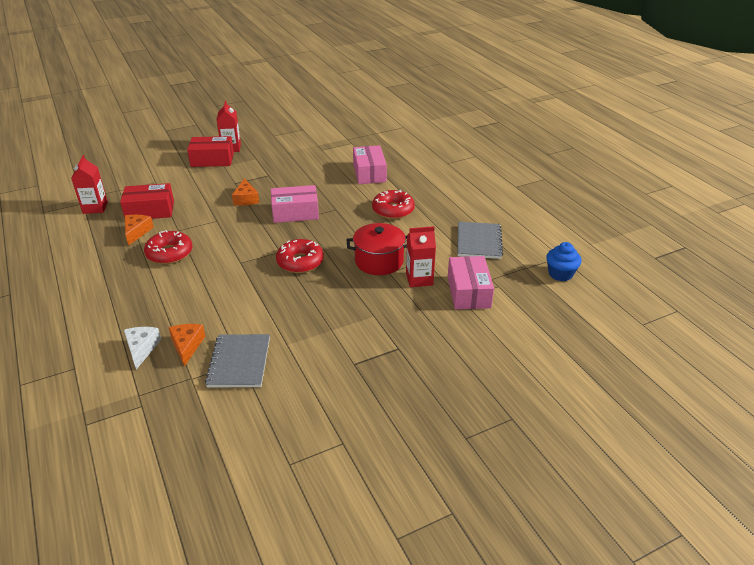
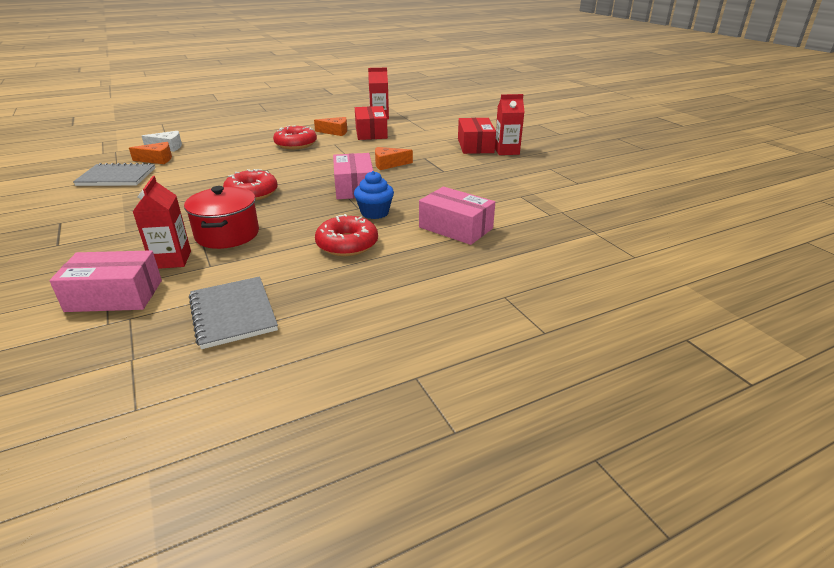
camera: 90 degrees right, 5 degrees down
(369, 173) = (455, 228): pink box -> pink box turned 45 degrees clockwise
(479, 242) = (233, 313): grey notebook -> grey notebook turned 60 degrees clockwise
(560, 274) = (83, 399): blue cupcake -> blue cupcake (374, 213)

